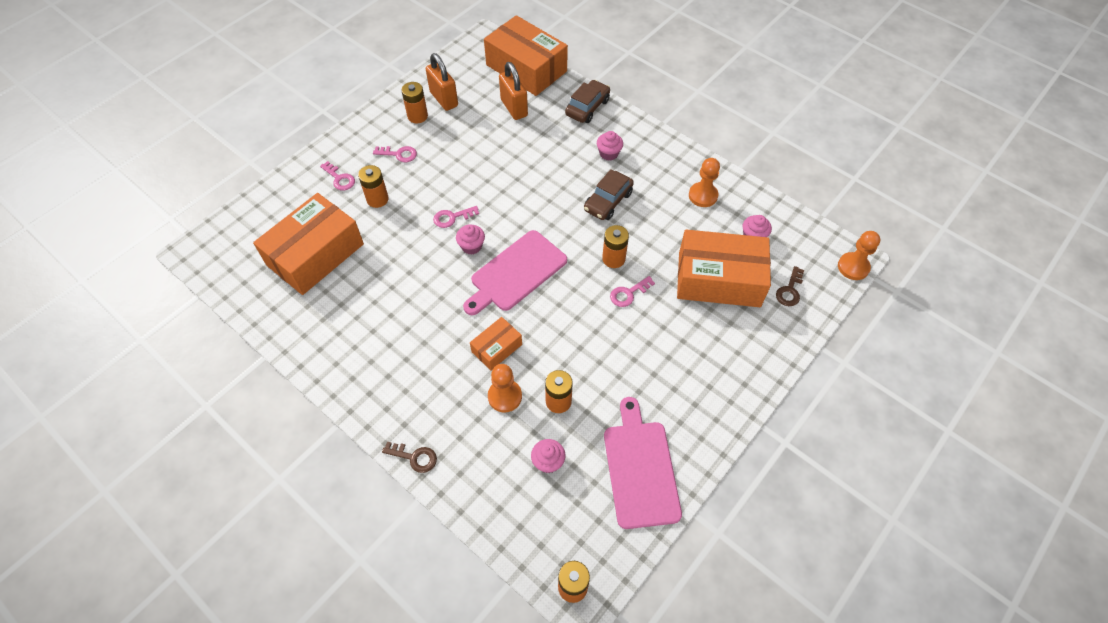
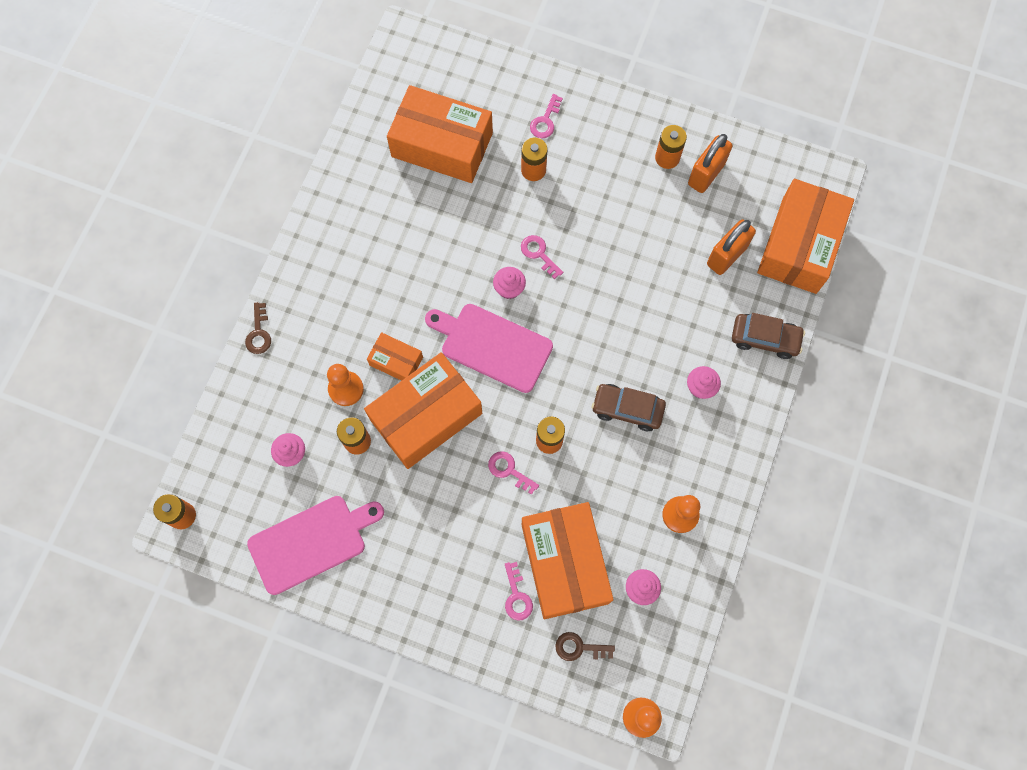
camera: 70 degrees right, 15 degrees up
(399, 154) = (603, 163): pink key -> pink key (517, 596)
(557, 340) = (426, 416): none -> orange box

